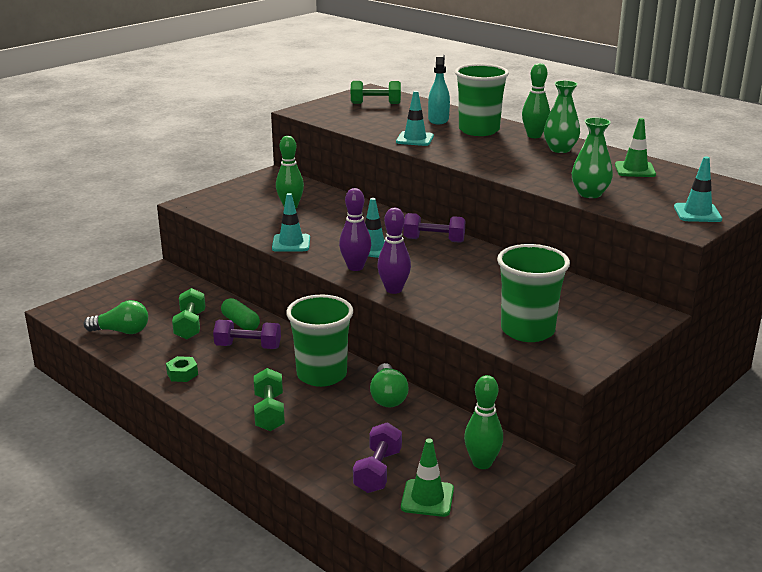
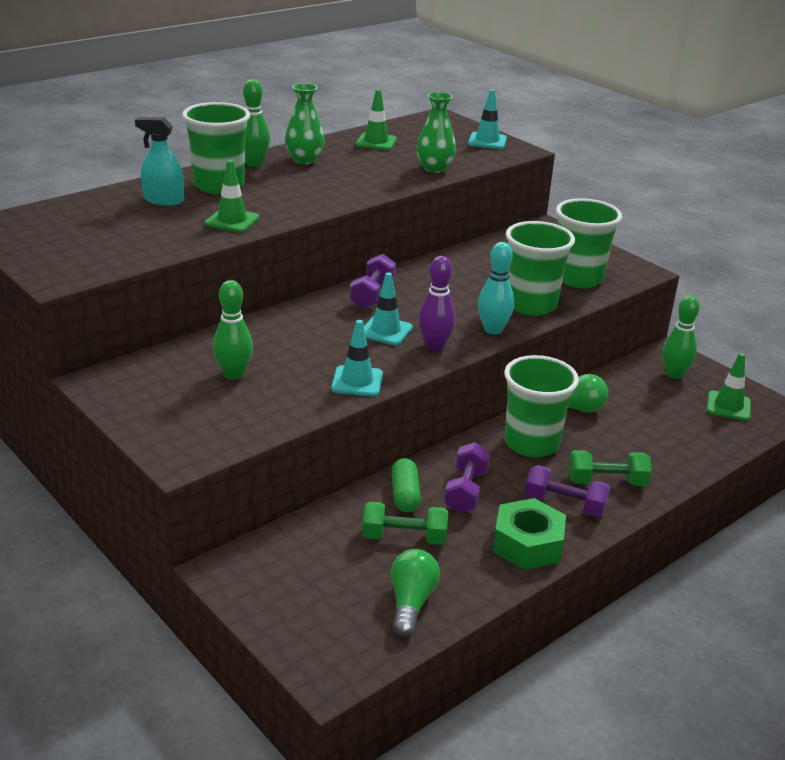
camera: 85 degrees left, 5 degrees up
(182, 374) = (527, 544): green nut -> green nut, size x1.93
(240, 323) = (405, 495): green capsule -> green capsule turned 60 degrees counterclockwise
(375, 103) = (61, 227): green dumbbell -> none
(377, 471) = (696, 426): purple dumbbell -> purple dumbbell (564, 505)
(394, 290) = (493, 330): purple bowling pin -> turquoise bowling pin
(415, 139) = (232, 221): turquoise traffic cone -> green traffic cone
(452, 306) = (531, 305): none -> green cup

